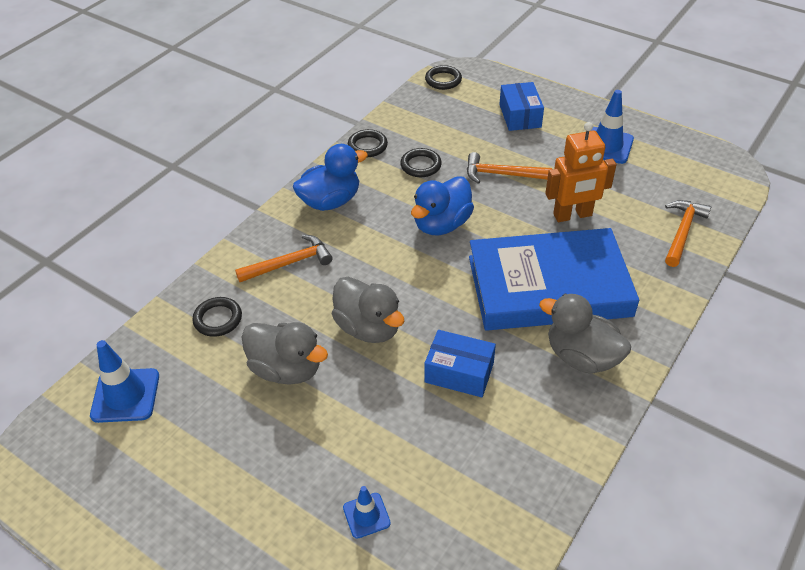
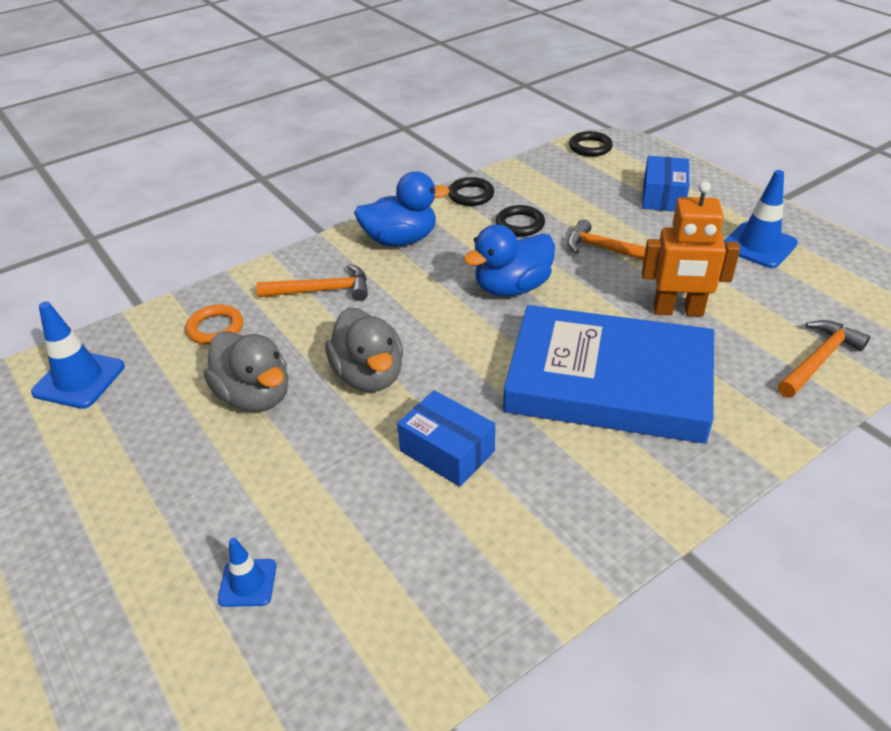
camera: 20 degrees right, 5 degrees down
(218, 319) = (215, 328): black ring -> orange ring
(581, 357) = (611, 473): grey duck -> none

